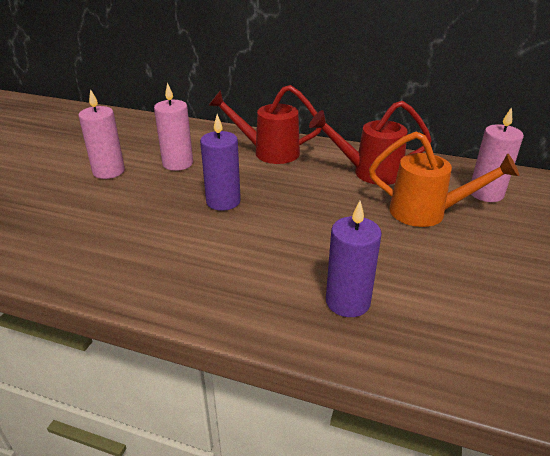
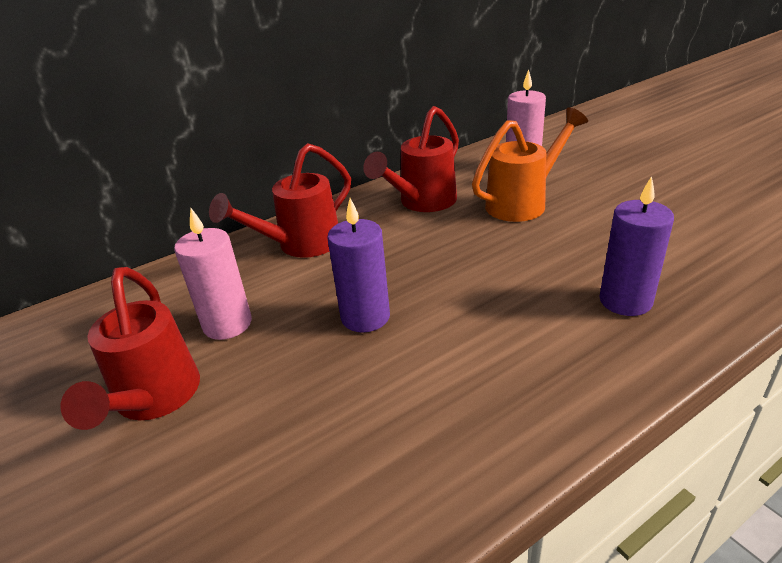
camera: 50 degrees left, 0 degrees up
(109, 171) = (154, 401): pink candle -> red watering can

